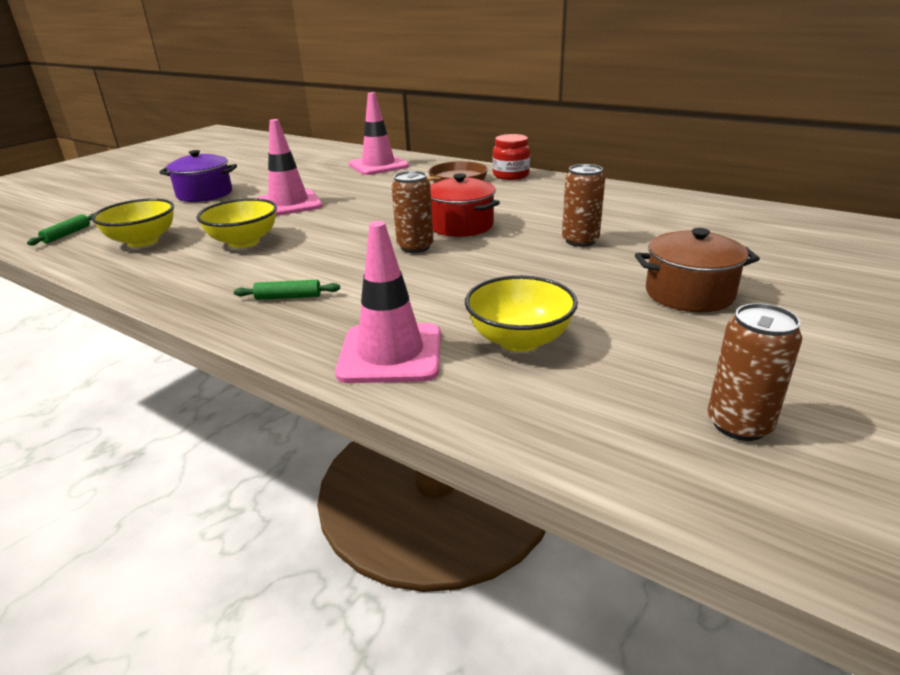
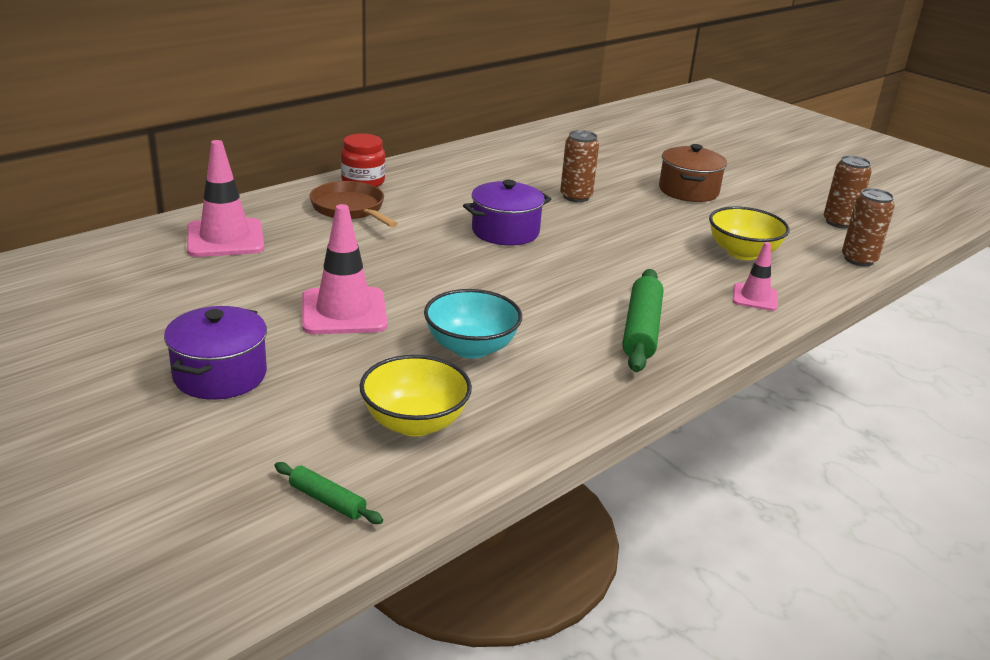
camera: 80 degrees left, 0 degrees up
(244, 242) = (471, 348): yellow bowl -> turquoise bowl
(288, 297) = (641, 330): green rolling pin -> green rolling pin, size x1.90
(390, 354) = (755, 297): pink traffic cone -> pink traffic cone, size x0.57
(415, 247) = (549, 260): brown can -> brown can (858, 259)
(461, 226) = (505, 232): red pot -> purple pot

